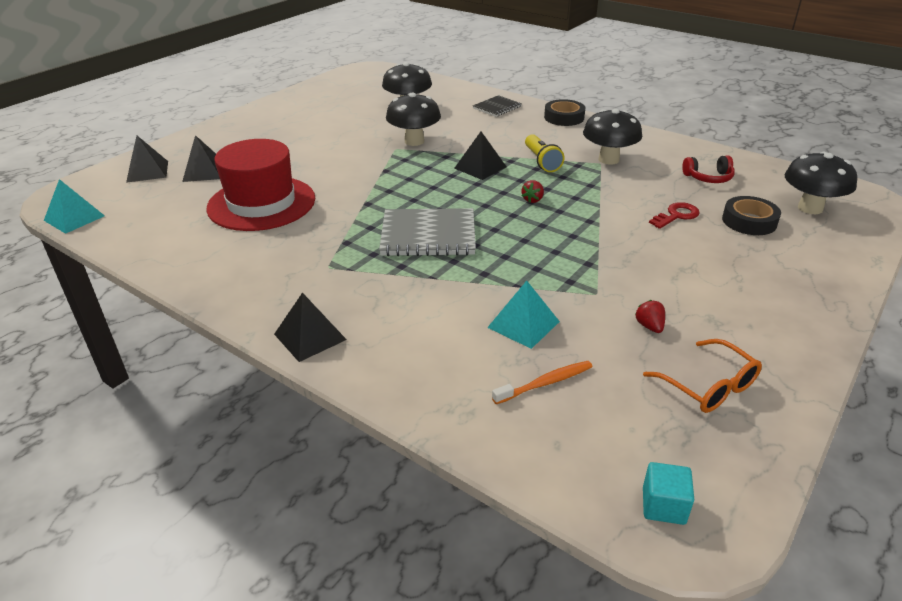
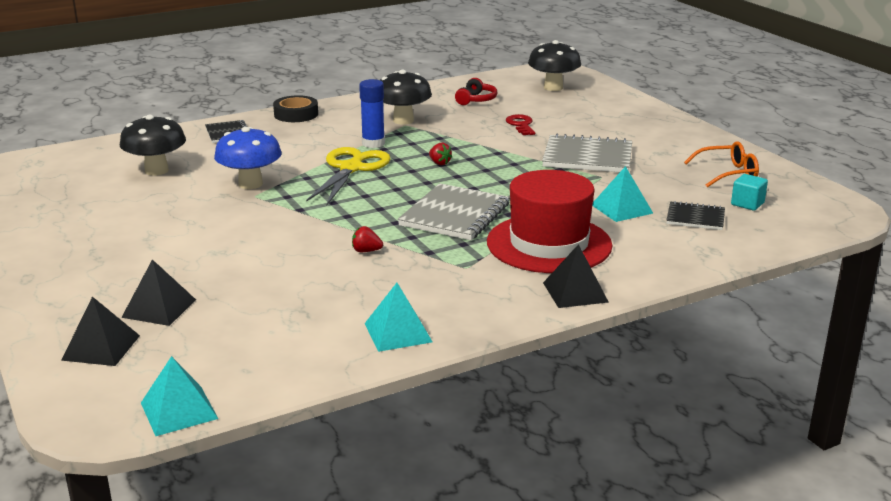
camera: 65 degrees left, 10 degrees down
(200, 265) = (398, 332): none -> turquoise pyramid
(261, 203) = (293, 283): red hat -> red hat (549, 244)
(414, 141) = (250, 184): black mushroom -> blue mushroom
(480, 167) = (351, 168): black pyramid -> yellow scissors
(541, 161) = (373, 143): yellow flashlight -> blue glue stick
(545, 383) = (695, 218): orange toothbrush -> black notebook
(639, 273) = (587, 157): none -> grey notebook
(649, 326) = (654, 171): red strawberry -> red strawberry (366, 251)
(663, 506) = (824, 214): turquoise cube -> turquoise cube (747, 204)
(749, 221) = (552, 108): black tape -> none

